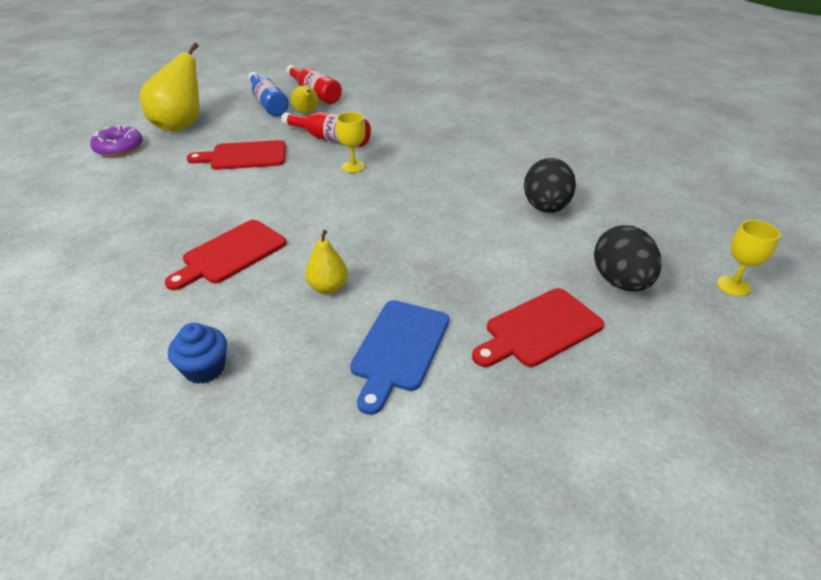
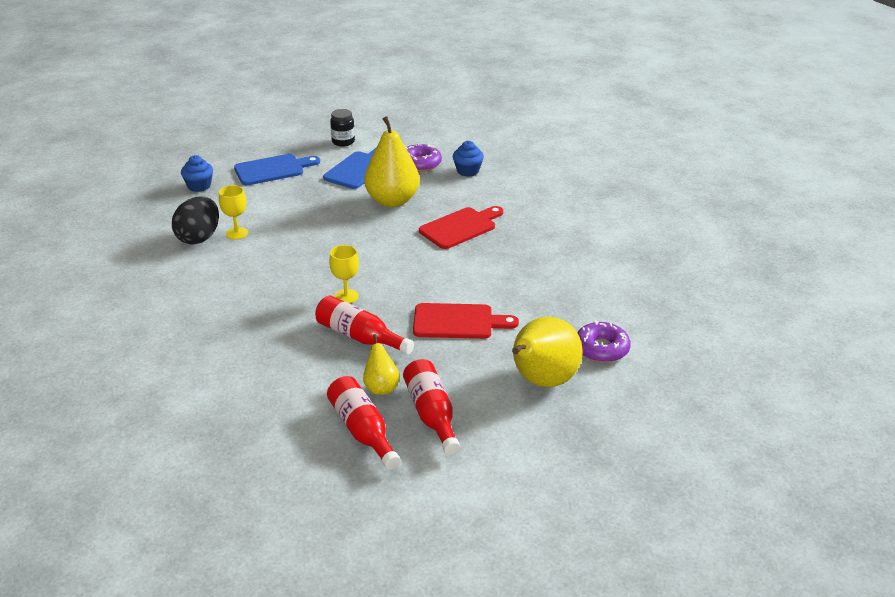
camera: 170 degrees left, 5 degrees down
(268, 104) = (432, 414): blue bottle -> red bottle
(292, 377) = (420, 164): none -> purple donut
(328, 287) = (392, 201): yellow pear -> yellow pear, size x1.93
(456, 427) = (343, 142): none -> black jar
(539, 329) = (272, 169): red cutting board -> blue cutting board
(620, 282) = (199, 186): black egg -> blue cupcake
(733, 286) = (130, 178): yellow goblet -> yellow goblet (237, 233)

